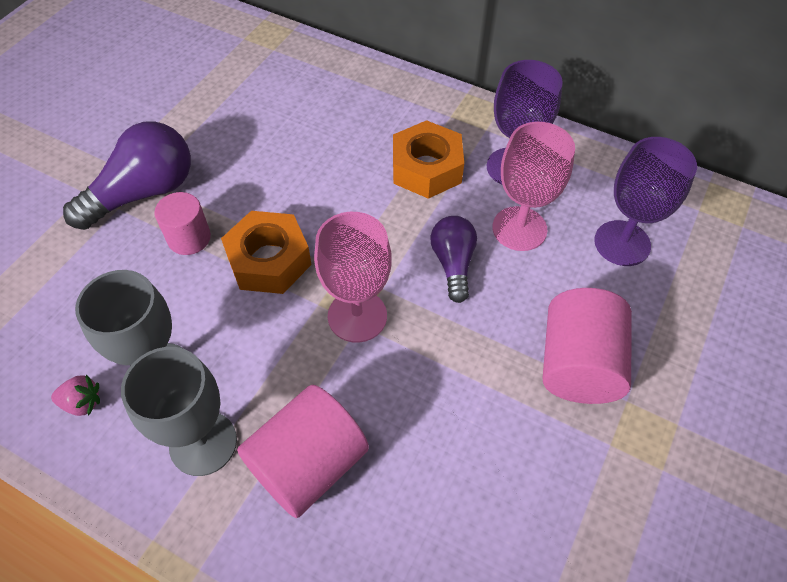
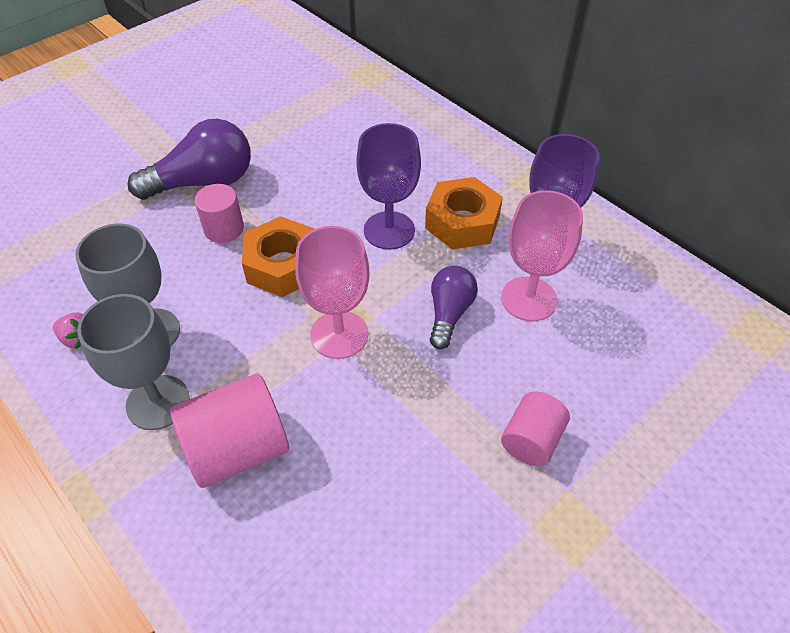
camera: 20 degrees right, 5 degrees down
(577, 364) = (531, 440): pink cylinder -> pink cylinder, size x0.61
(622, 243) = (629, 340): purple goblet -> purple goblet (389, 230)

